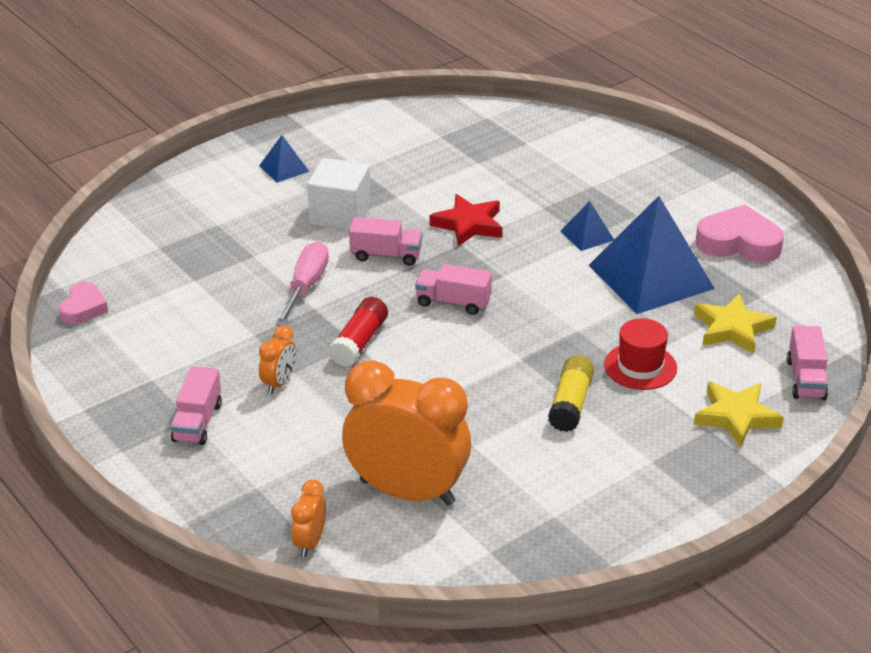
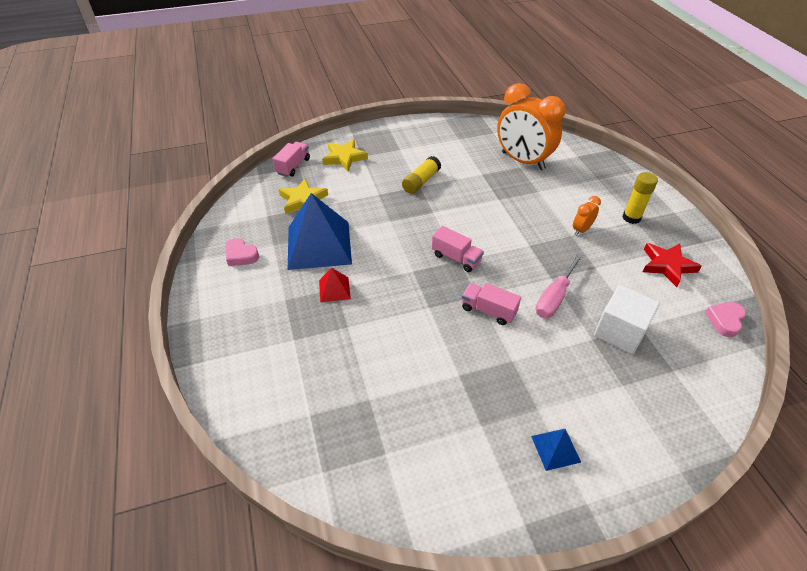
camera: 160 degrees left, 10 degrees up
(197, 422) = (631, 218): pink truck -> yellow glue stick
(310, 542) = (574, 151): orange clock -> none
(340, 215) = (514, 365): white cube -> white cube (619, 332)
(359, 342) = (526, 245): red glue stick -> none
(468, 225) = (414, 324): red star -> red star (667, 265)
(587, 235) = (334, 289): blue pyramid -> red pyramid
(640, 366) = (371, 191): red hat -> none
(738, 243) = (241, 255): pink heart -> pink heart, size x0.61

